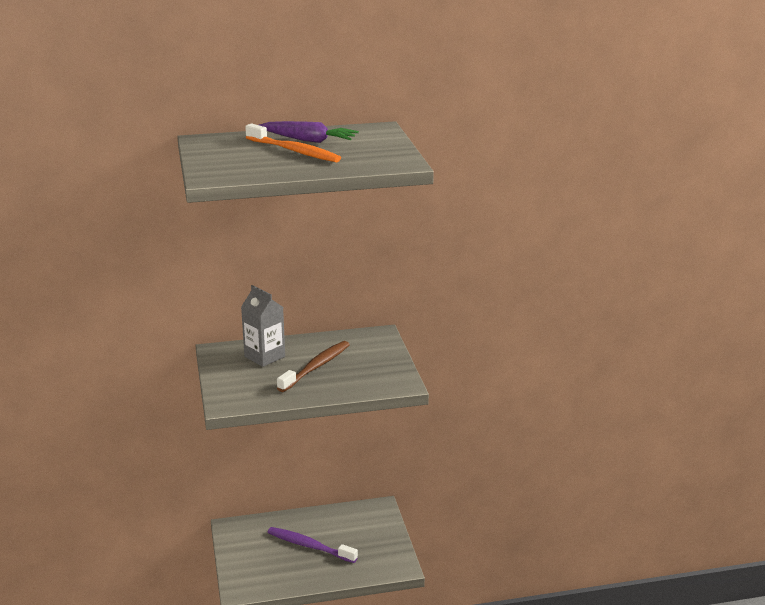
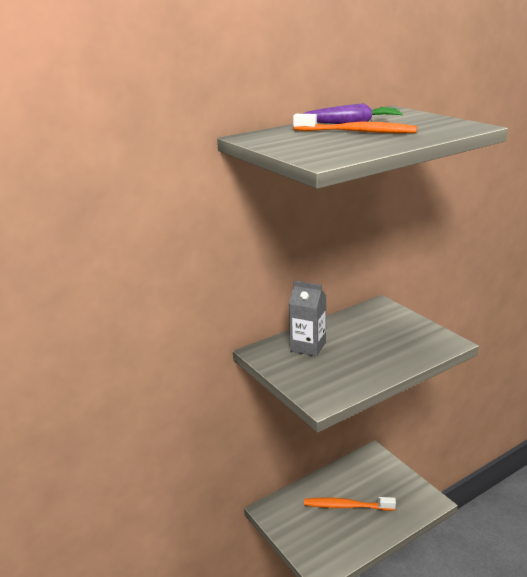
camera: 20 degrees left, 0 degrees up
(309, 546) = (346, 506): purple toothbrush -> orange toothbrush
(316, 367) = (362, 345): brown toothbrush -> none

